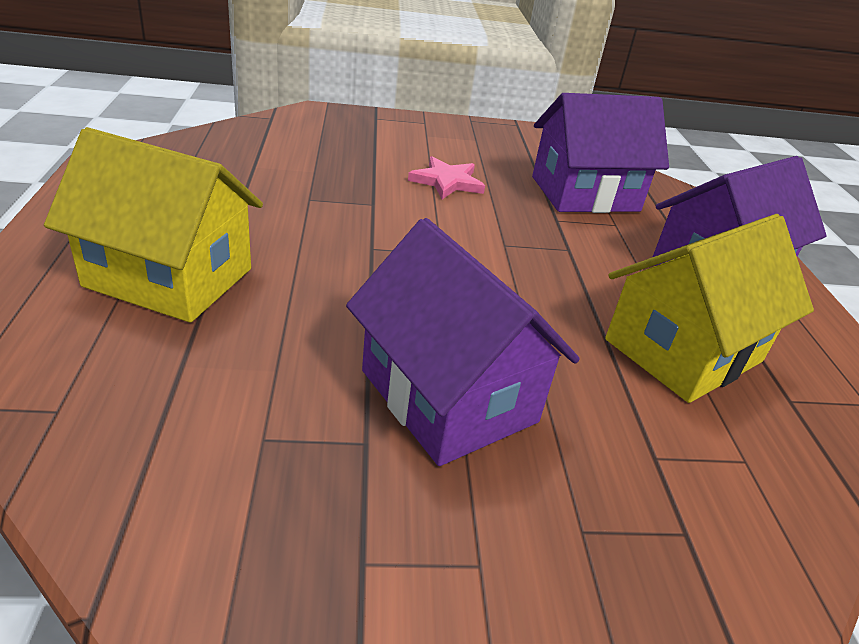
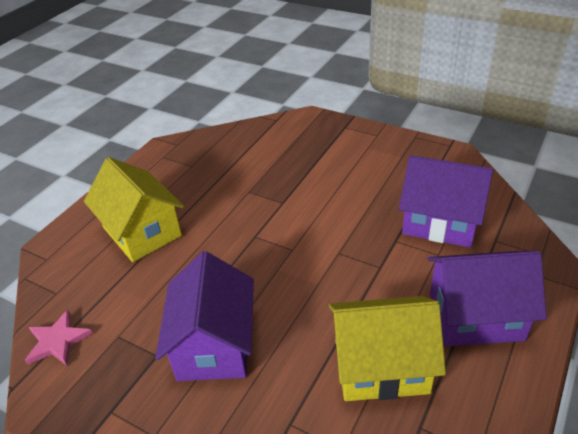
camera: 40 degrees right, 5 degrees up
(447, 182) = (345, 192): pink star -> pink star (58, 341)

